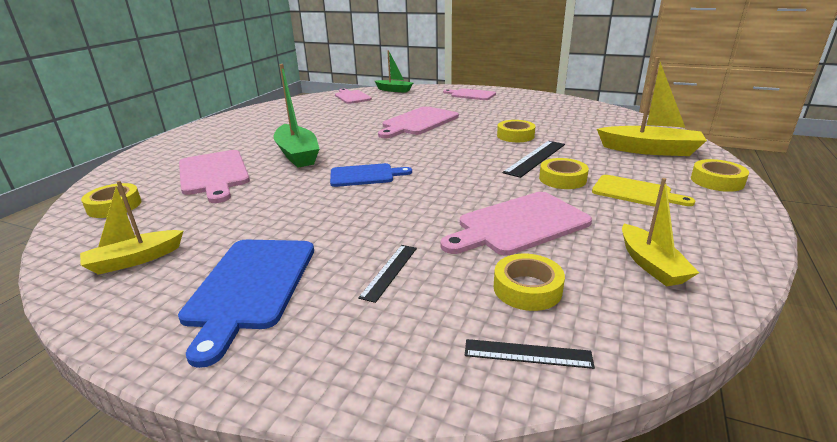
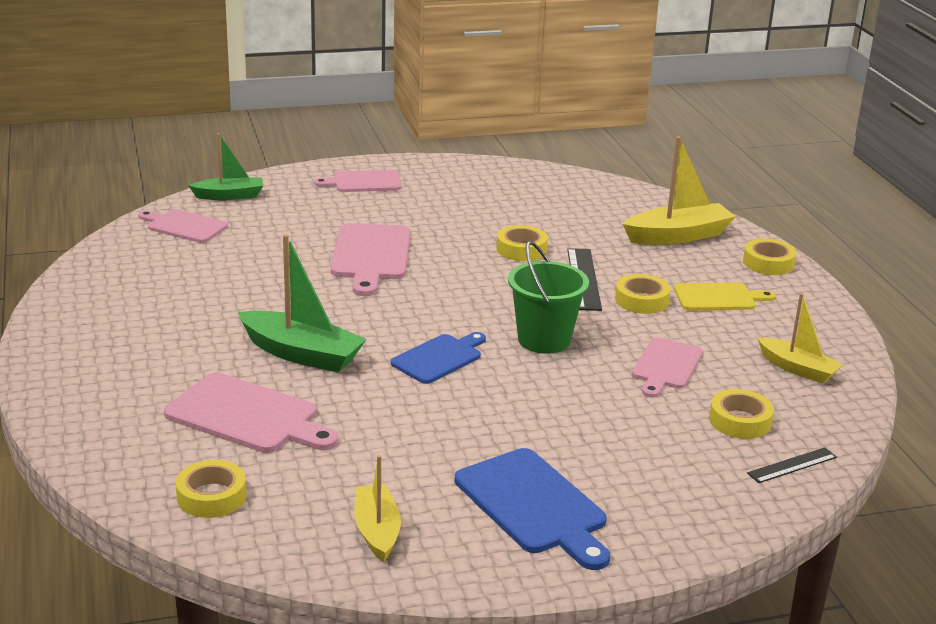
camera: 40 degrees left, 0 degrees up
(135, 260) = (377, 531): yellow boat -> yellow boat turned 150 degrees clockwise
(389, 271) = (624, 448): black ruler -> none
(449, 183) = (544, 340): none -> green bucket
(518, 225) = (666, 366): pink cutting board -> pink cutting board, size x0.66

